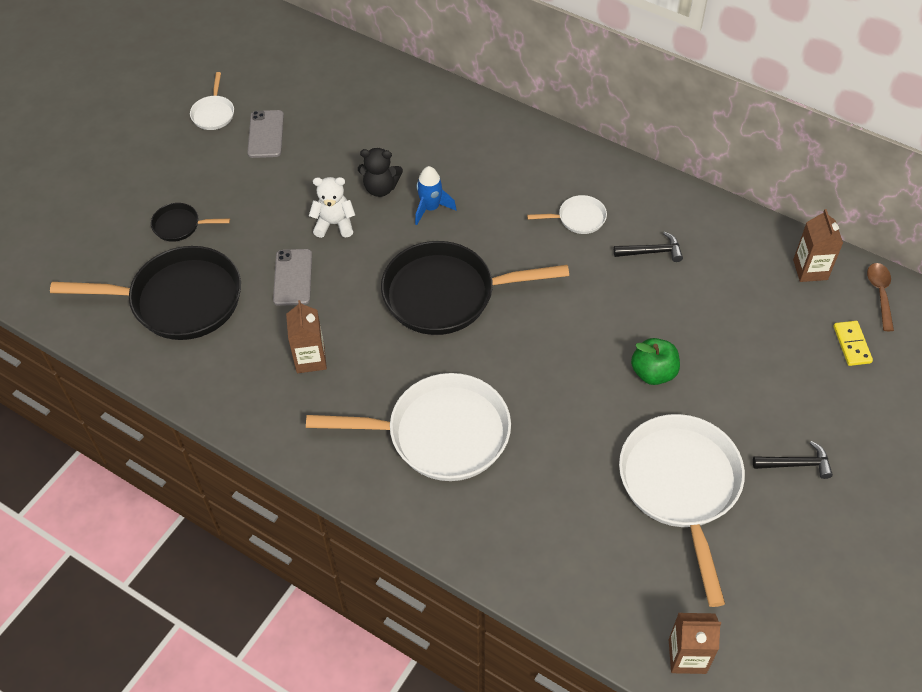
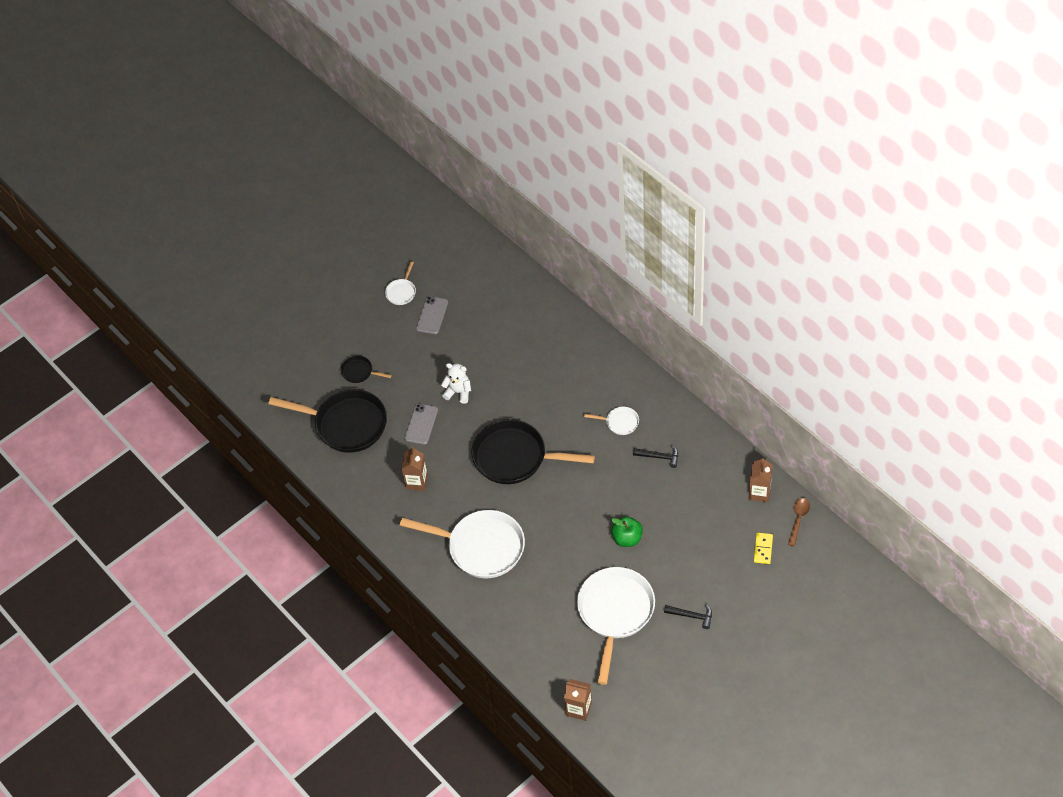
camera: 20 degrees right, 0 degrees up
(380, 188) = (496, 372): black teddy bear -> none
(431, 208) = (525, 394): blue rocket -> none

